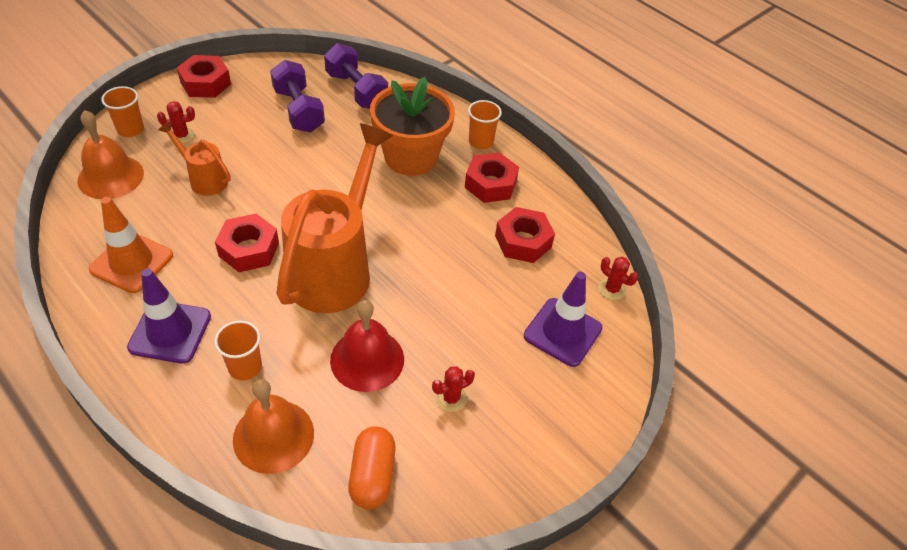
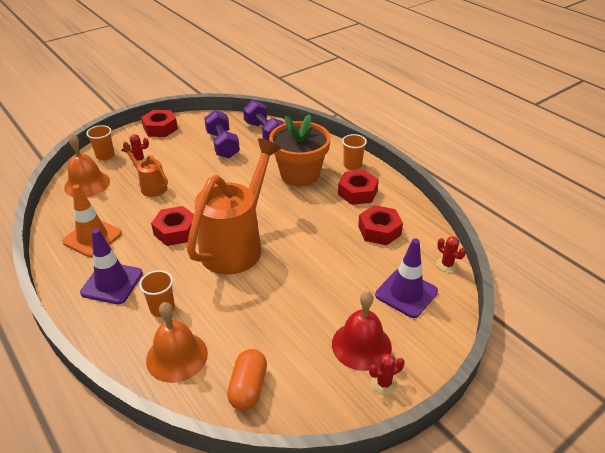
camera: 10 degrees right, 10 degrees down
(367, 359) = (253, 306): red bell -> red bell (361, 345)
(451, 398) = (315, 336): red cactus -> red cactus (384, 383)

